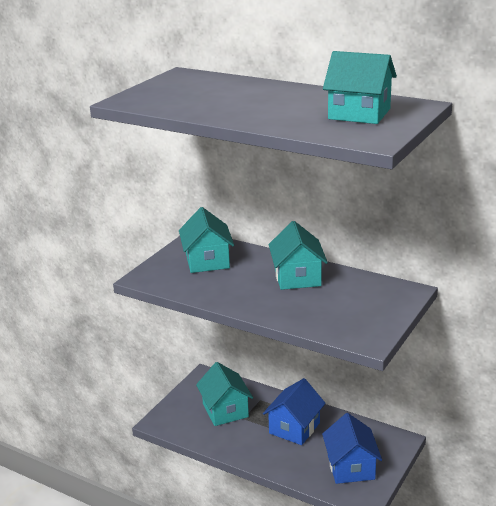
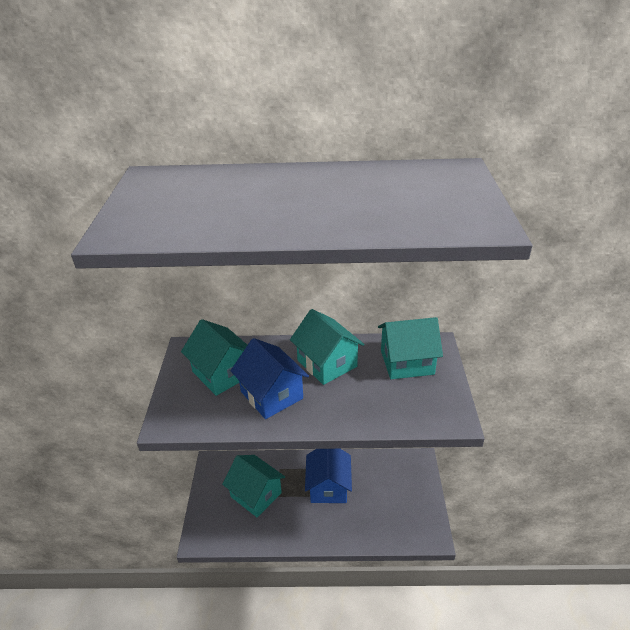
camera: 30 degrees left, 10 degrees up
(351, 467) = (400, 507): blue house -> blue house (271, 395)
(359, 114) = (420, 192): turquoise house -> turquoise house (407, 362)

